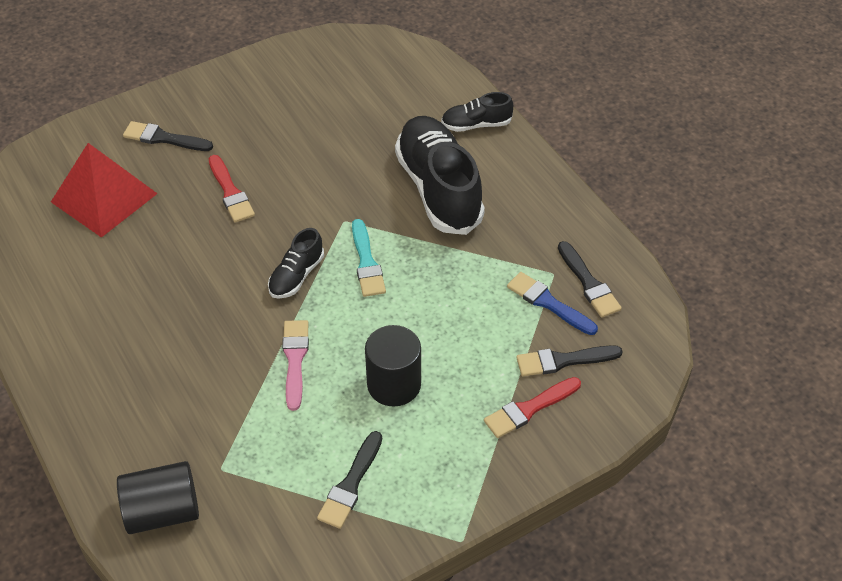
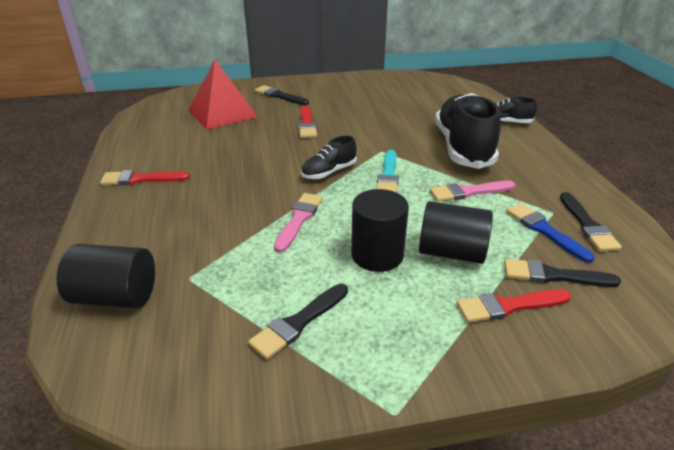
camera: 20 degrees right, 15 degrees down
(76, 350) = (141, 179): none -> red brush
(462, 266) = (468, 192): none -> pink brush
(464, 360) = (451, 252): none -> black cylinder

